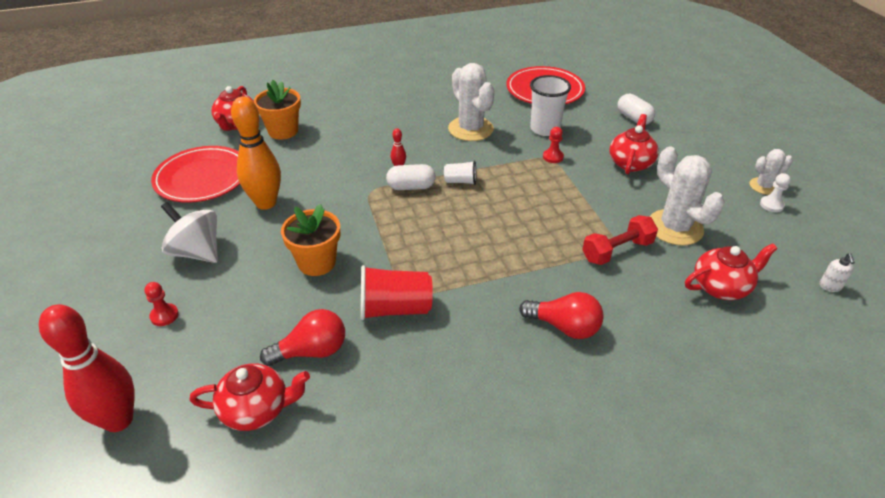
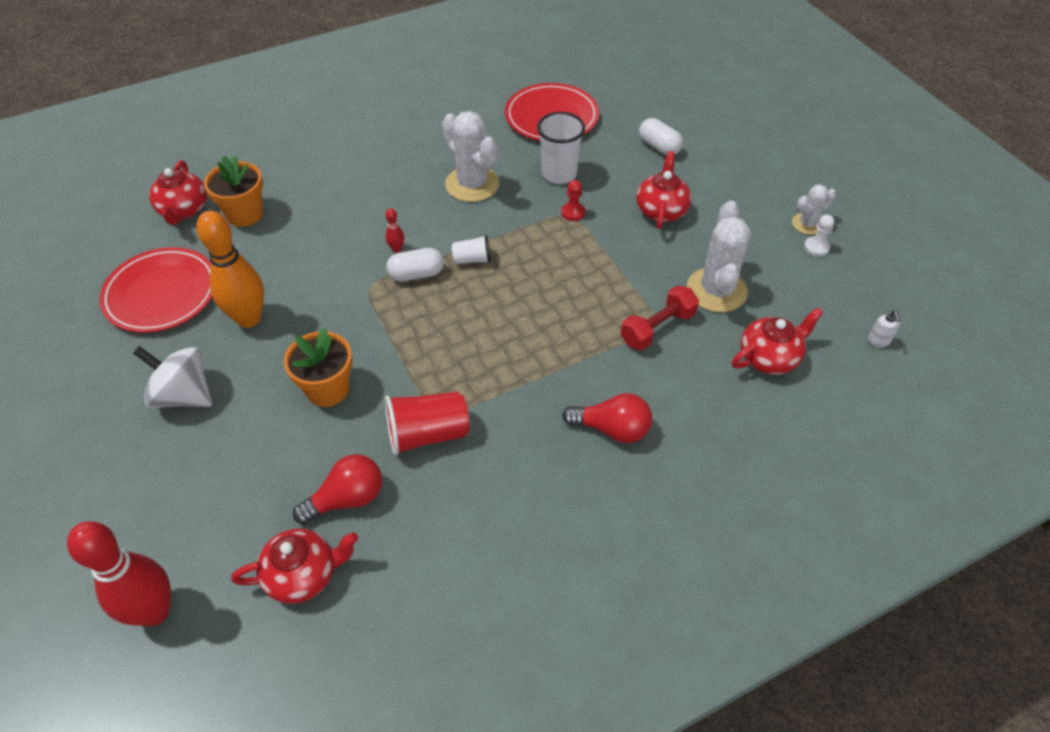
camera: 10 degrees left, 10 degrees up
(164, 315) = (169, 481): red pawn -> none
(675, 228) = (716, 290): white cactus -> white cactus turned 45 degrees clockwise

